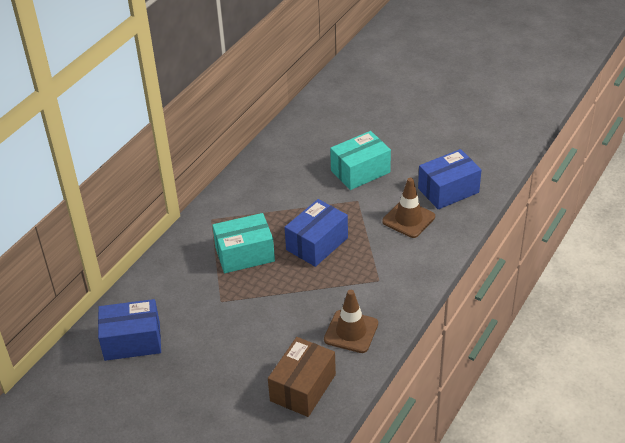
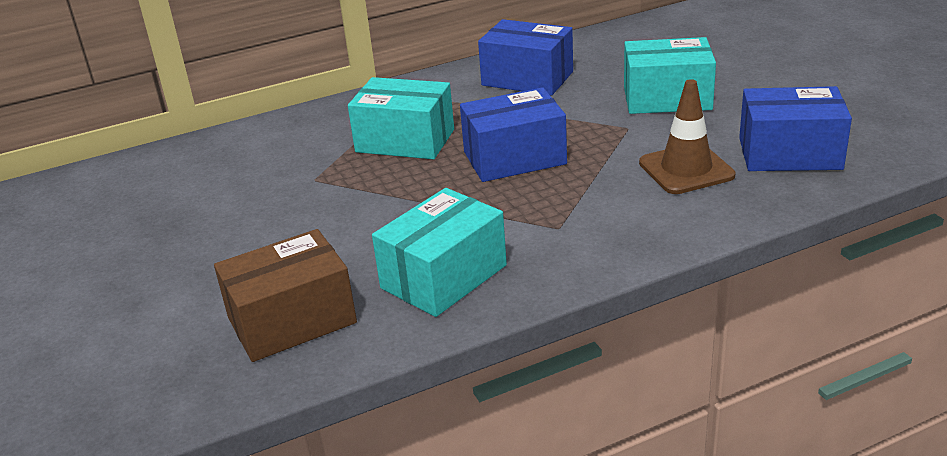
camera: 35 degrees right, 10 degrees down
(132, 341) = (162, 185): blue box -> blue box (527, 78)
(351, 331) = (444, 276): brown traffic cone -> turquoise box

